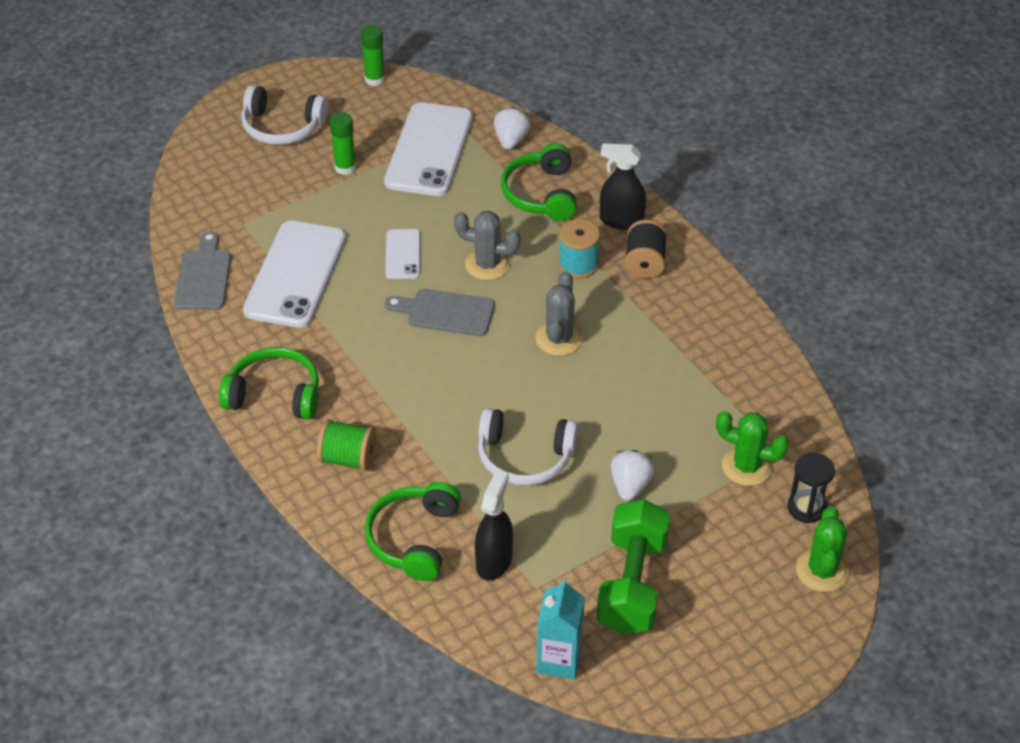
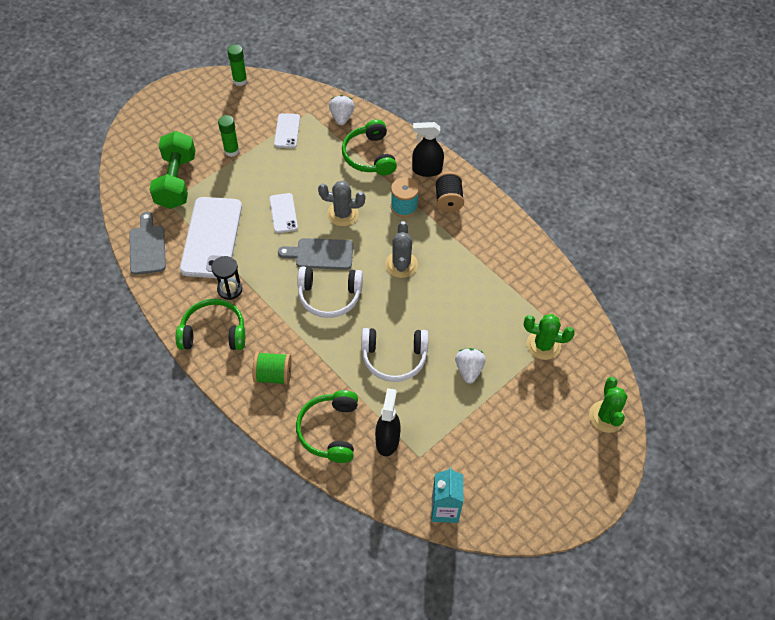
camera: 10 degrees left, 10 degrees up
(282, 127) = (182, 124): white headphones -> white headphones (329, 296)
(429, 150) = (287, 131): white phone -> white phone, size x0.50
(632, 584) = (483, 445): green dumbbell -> green dumbbell (176, 181)
(806, 508) = (588, 371): black hourglass -> black hourglass (230, 289)

